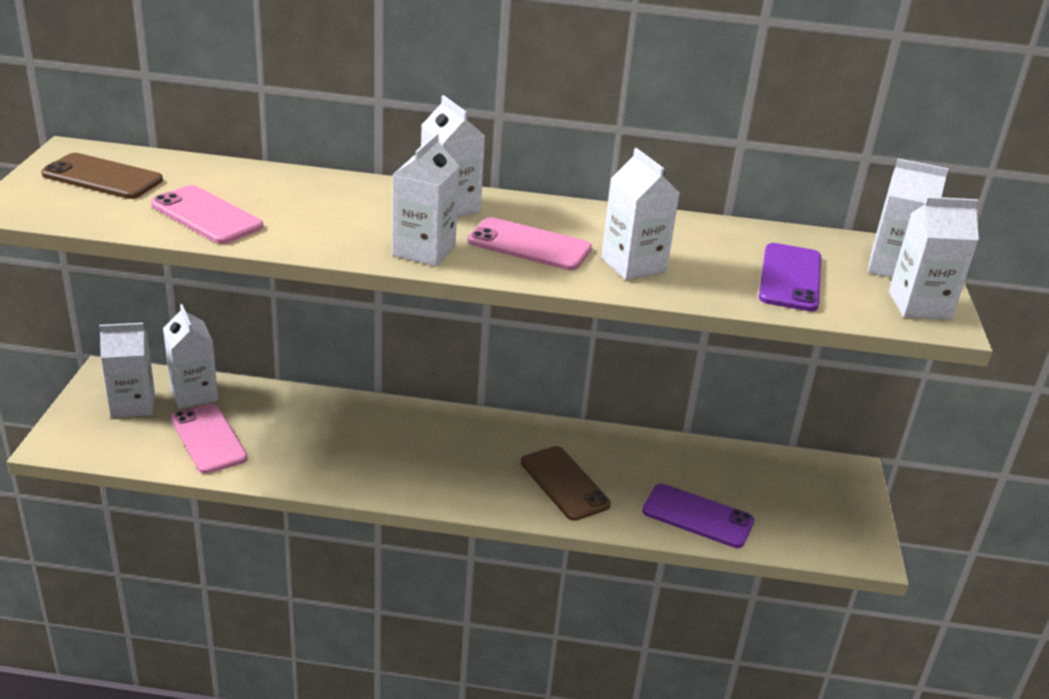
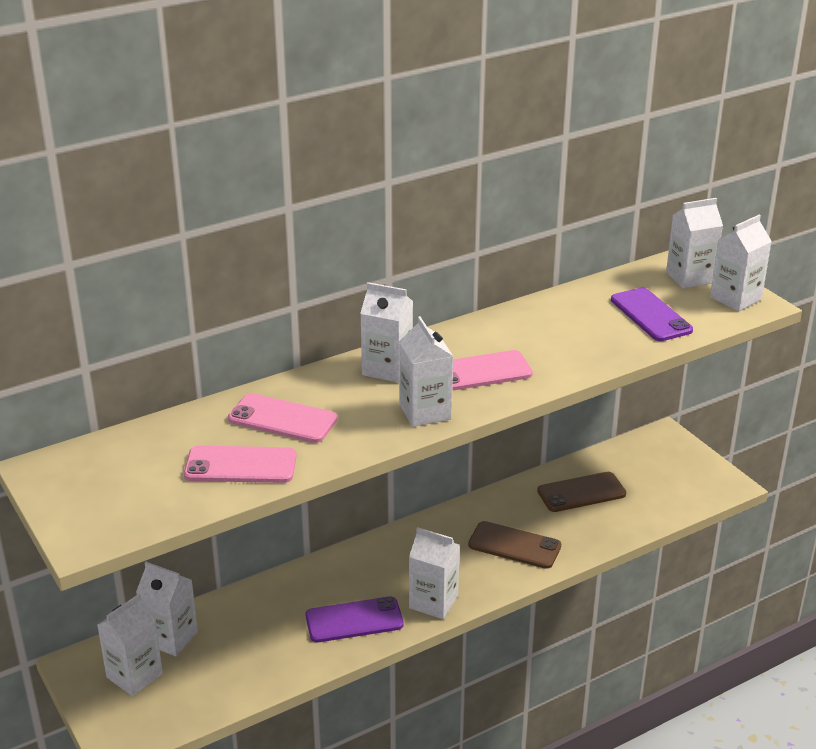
camera: 35 degrees left, 0 degrees up
(102, 177) = (106, 477): brown phone -> brown phone (581, 492)
(209, 439) = (233, 664): pink phone -> pink phone (282, 419)
(633, 265) = (558, 353): white carton -> white carton (433, 602)
(697, 516) = (616, 519): purple phone -> purple phone (354, 620)

